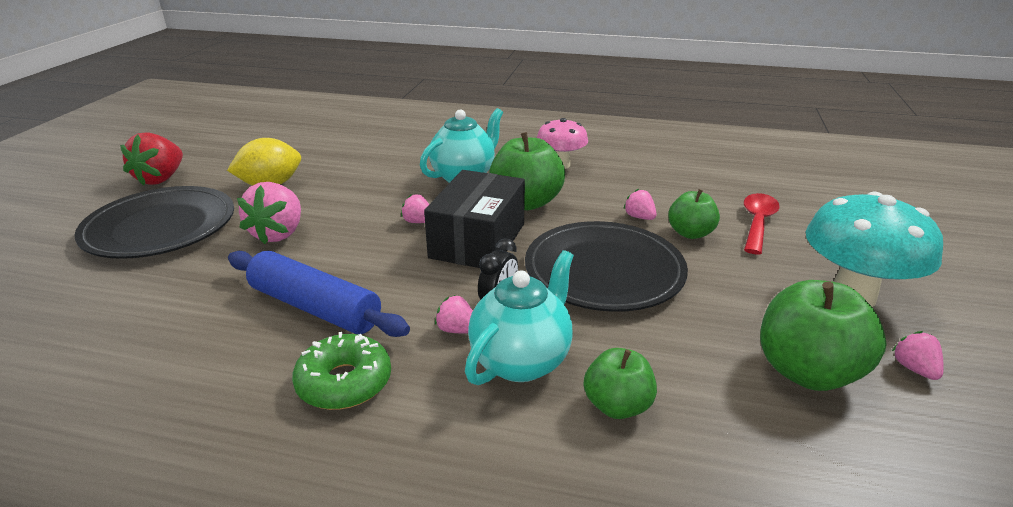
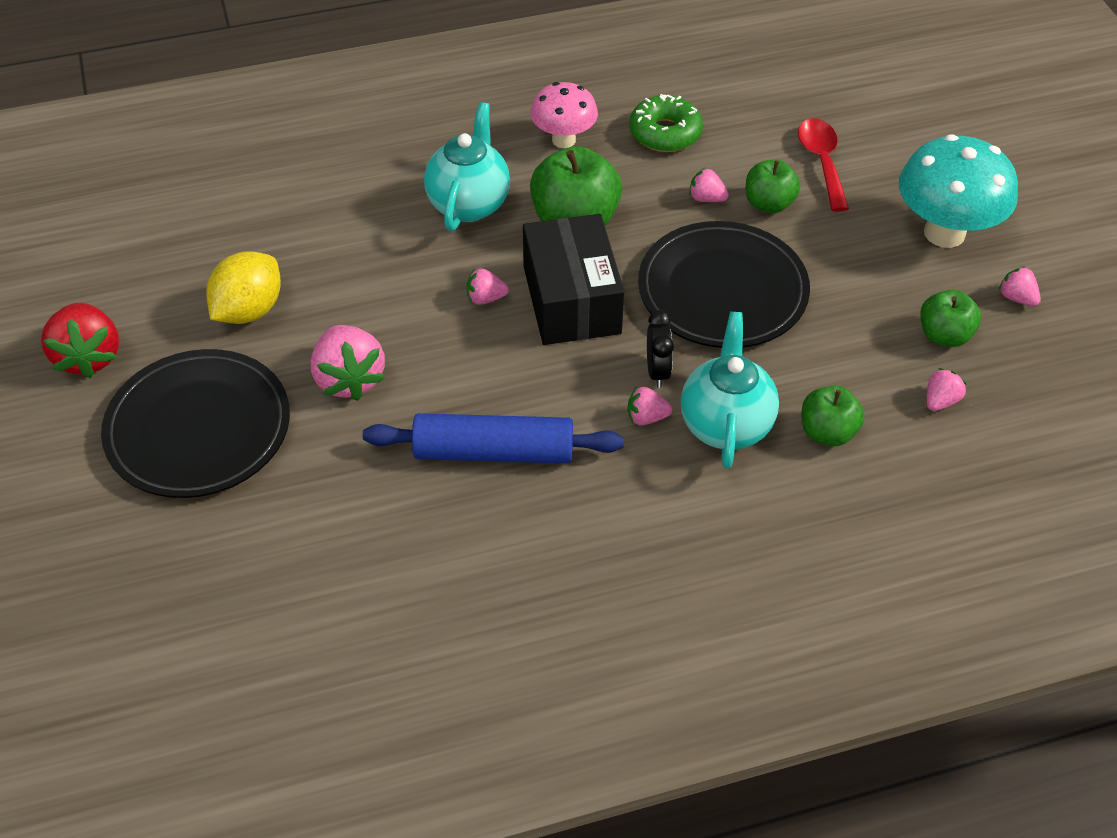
camera: 30 degrees left, 20 degrees up
(344, 382) = (601, 512): green donut -> green donut (665, 133)
(768, 426) = (940, 401): none -> pink strawberry
(807, 371) = (944, 335): green apple -> green apple, size x0.61

